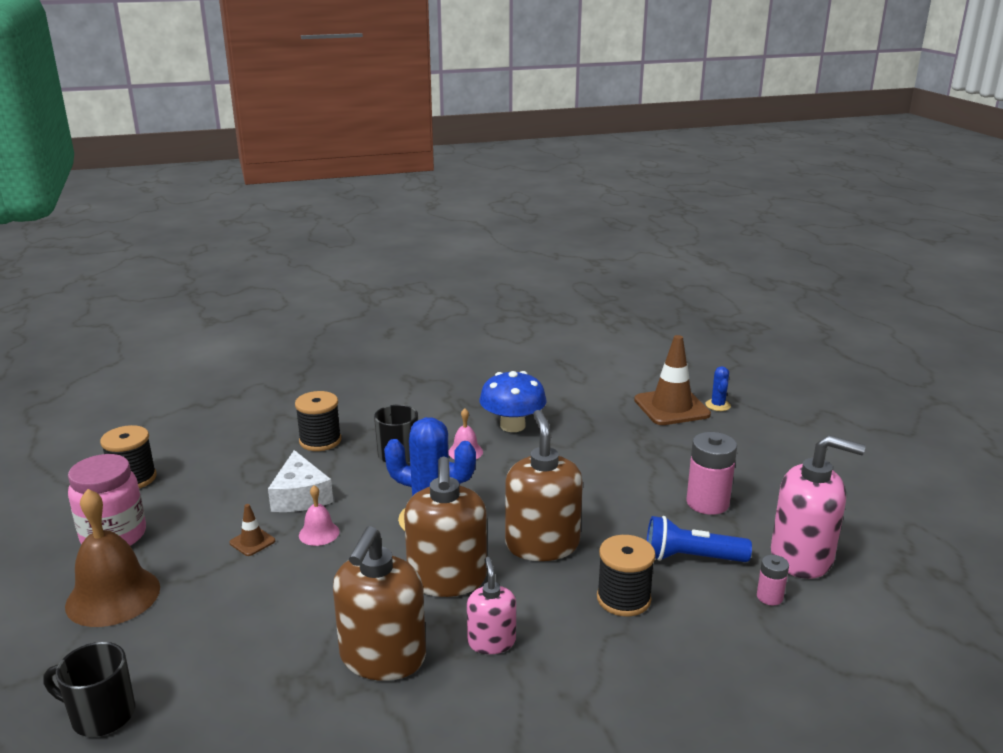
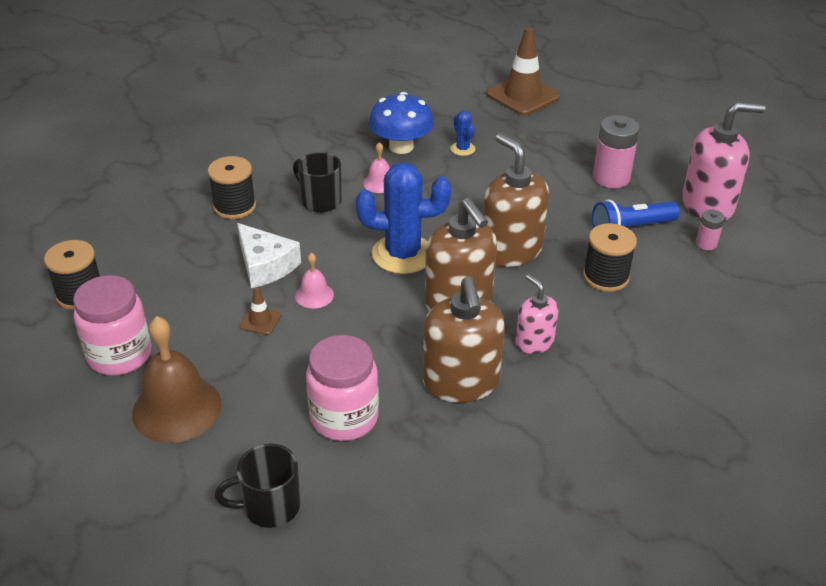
camera: 25 degrees left, 15 degrees up
(243, 654) = (344, 418): none -> pink jar
(718, 405) = (558, 85): blue cactus -> blue cactus (462, 149)

